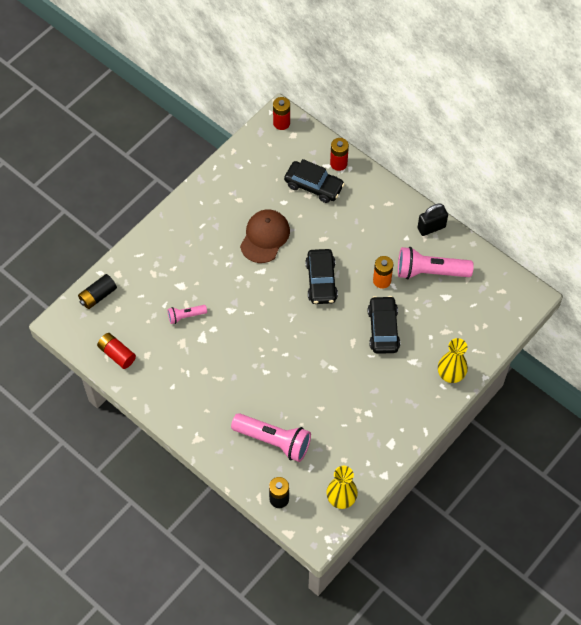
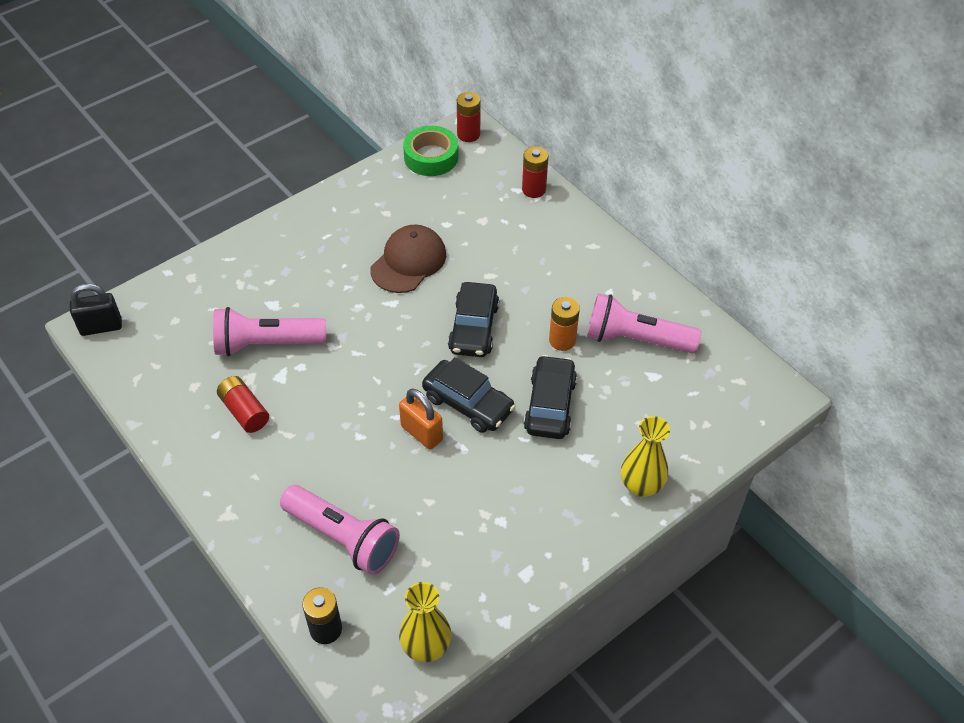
camera: 10 degrees right, 10 degrees down
(98, 296) = (154, 300): black battery -> none
(117, 354) = (151, 378): red battery -> red battery (244, 411)
(186, 316) = (266, 344): pink flashlight -> pink flashlight, size x1.94
(259, 147) = (431, 157): none -> green tape
(305, 363) = (421, 433): none -> orange padlock
(314, 186) = (493, 211): black car -> black car (468, 403)
(431, 227) = (648, 284): black padlock -> black padlock (101, 327)

